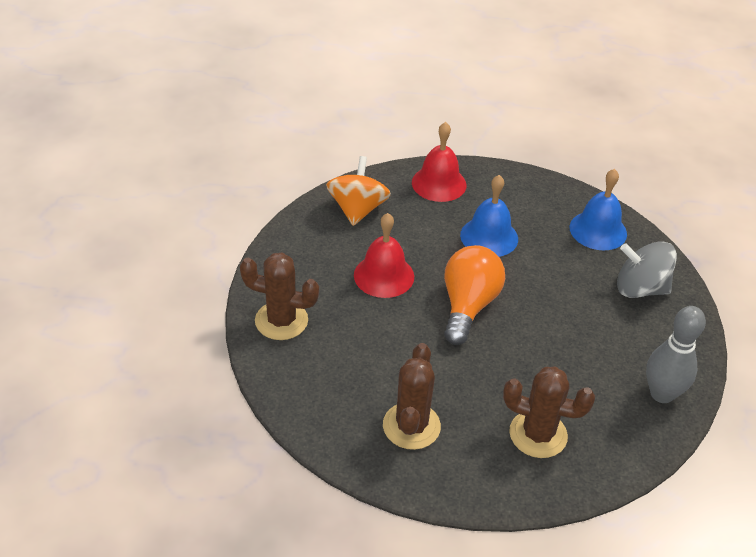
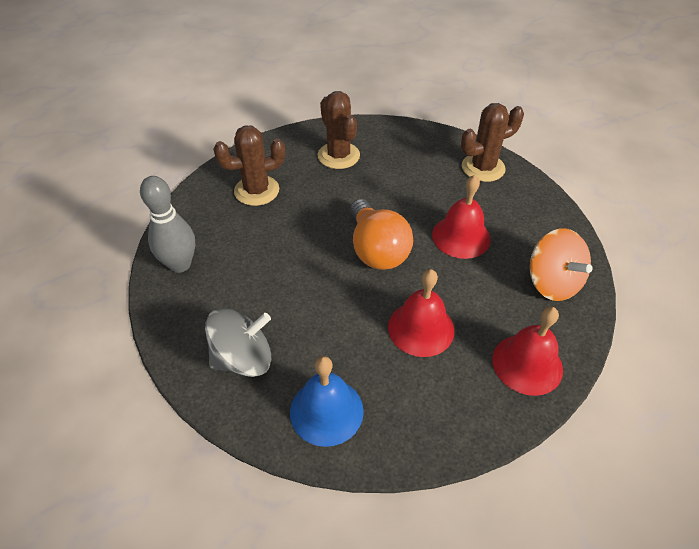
camera: 145 degrees right, 5 degrees up
(489, 237) = (421, 328): blue bell -> red bell

